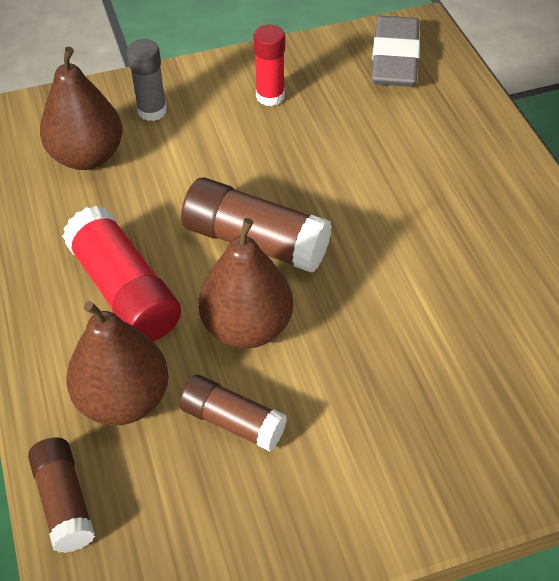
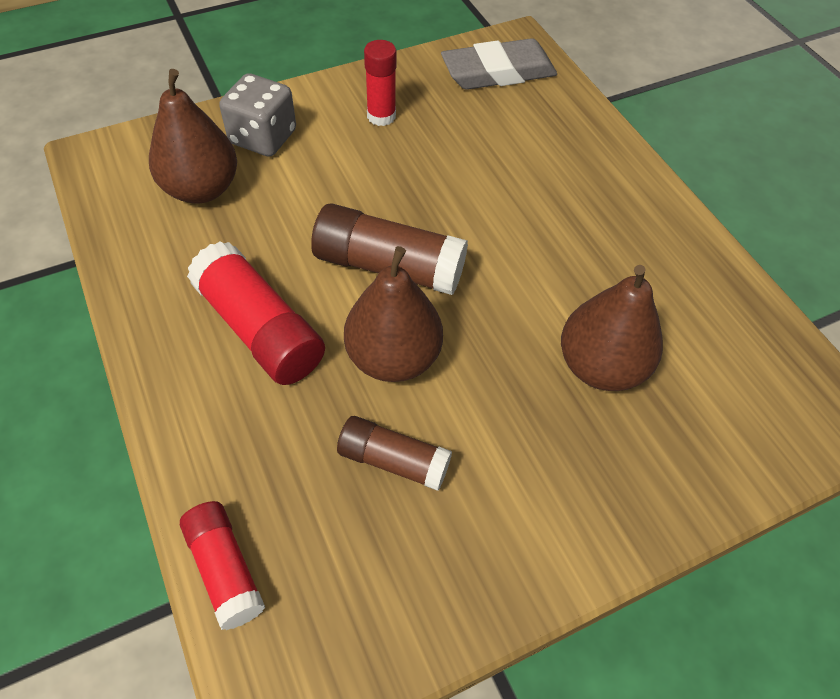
camera: 10 degrees left, 5 degrees up
(64, 501) = (225, 569): brown glue stick -> red glue stick
(123, 399) = (274, 447): brown pear -> brown pear (600, 366)
(152, 111) = (263, 137): grey glue stick -> grey dice
(395, 58) = (498, 72): grey eraser -> grey eraser turned 75 degrees clockwise

